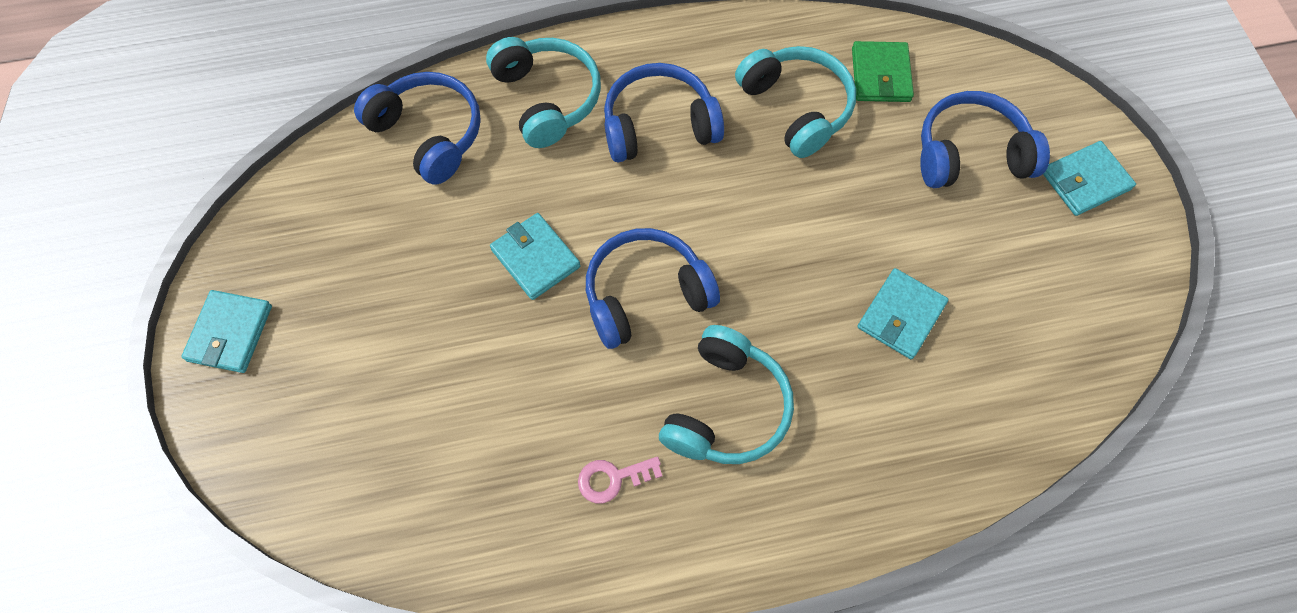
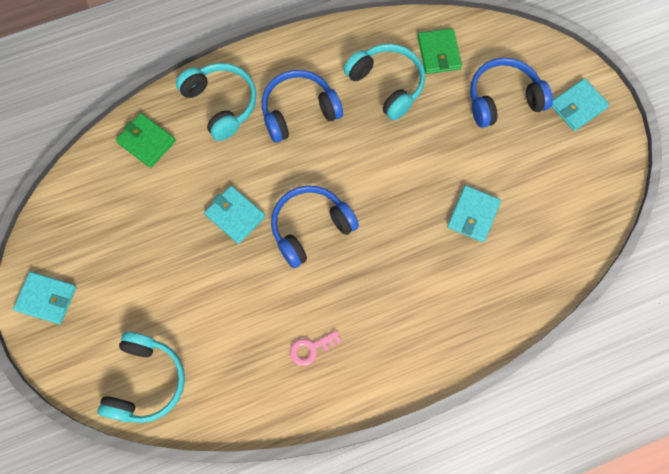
camera: 10 degrees left, 5 degrees up
(230, 333) = (46, 298): turquoise wallet -> turquoise wallet turned 75 degrees counterclockwise
(428, 134) = (146, 142): blue headphones -> green wallet
(725, 408) = (373, 292): turquoise headphones -> turquoise headphones (146, 382)

